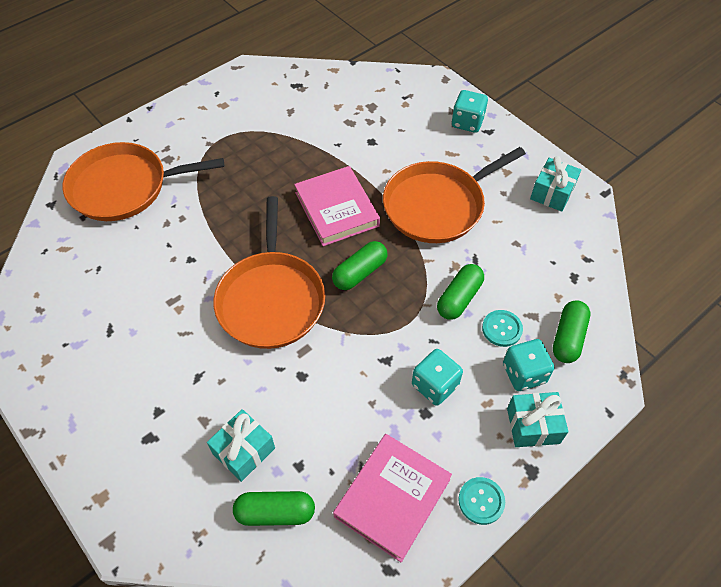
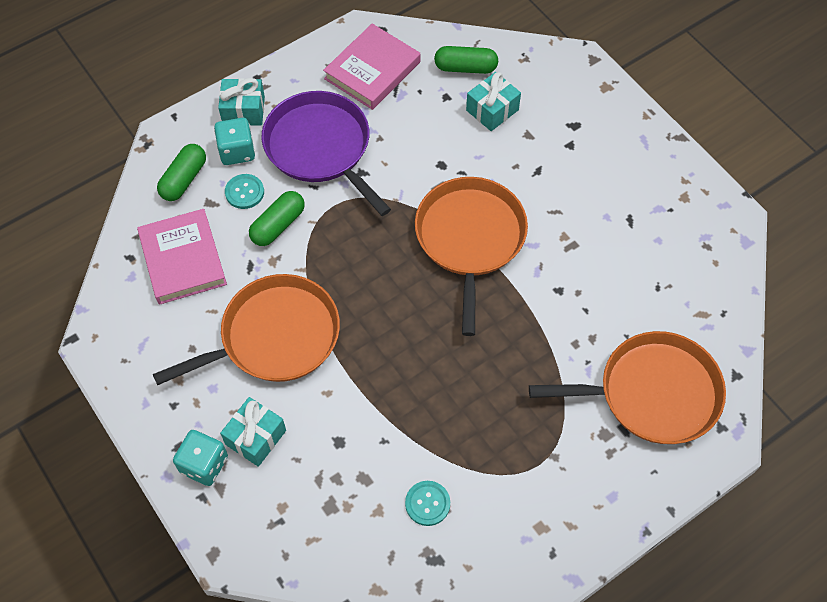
camera: 175 degrees left, 5 degrees up
(336, 209) = (394, 341): pink book -> pink book (183, 259)
(360, 272) = (376, 260): green capsule -> none
(435, 385) = (320, 148): turquoise dice -> purple pan
(481, 501) = (303, 63): turquoise button -> turquoise button (427, 503)
(552, 193) = (134, 343): turquoise gift -> turquoise gift (255, 437)

